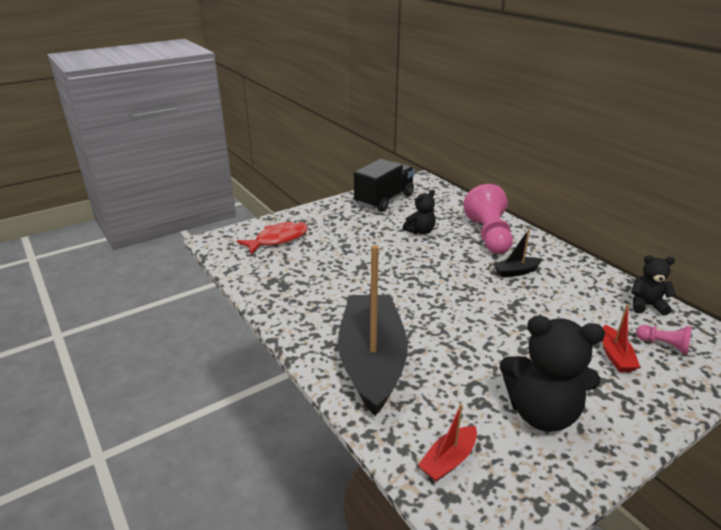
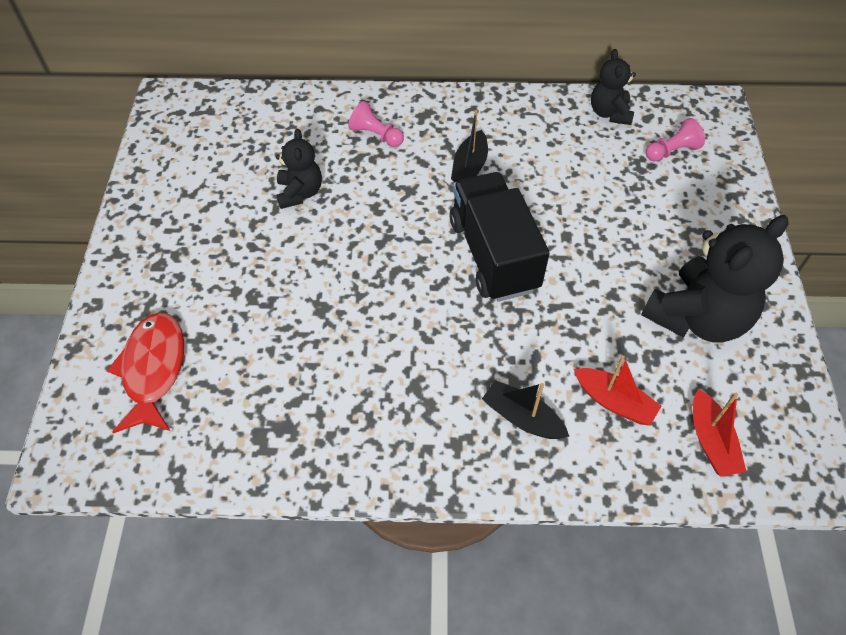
camera: 55 degrees left, 25 degrees up
(372, 362) = (522, 417): black boat -> black boat, size x0.41
(384, 200) = (177, 176): black truck -> black truck (493, 255)
(489, 235) = (376, 135): pink pawn -> pink pawn, size x0.47
(615, 356) = (661, 198): red boat -> red boat (614, 401)
(646, 305) = (609, 113): black teddy bear -> black teddy bear turned 45 degrees counterclockwise

